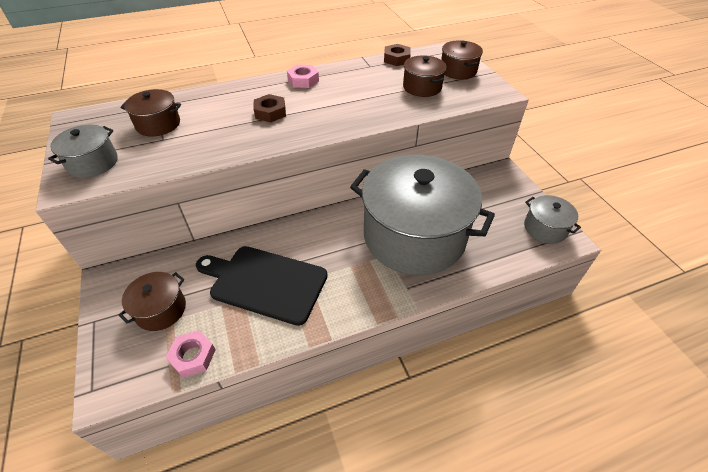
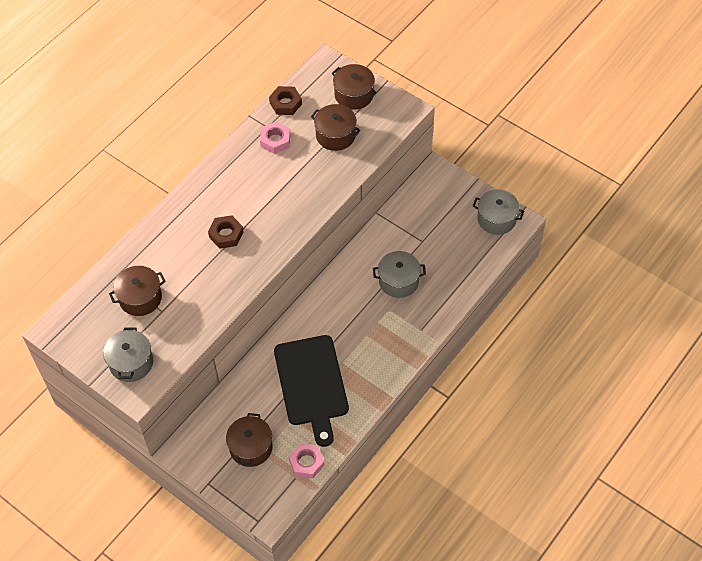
camera: 30 degrees left, 10 degrees up
(265, 282) = (311, 384): black cutting board -> black cutting board turned 90 degrees counterclockwise
(303, 80) = (220, 179): pink nut -> pink nut (275, 140)
(414, 236) = (398, 281): grey pot -> grey pot, size x0.42

